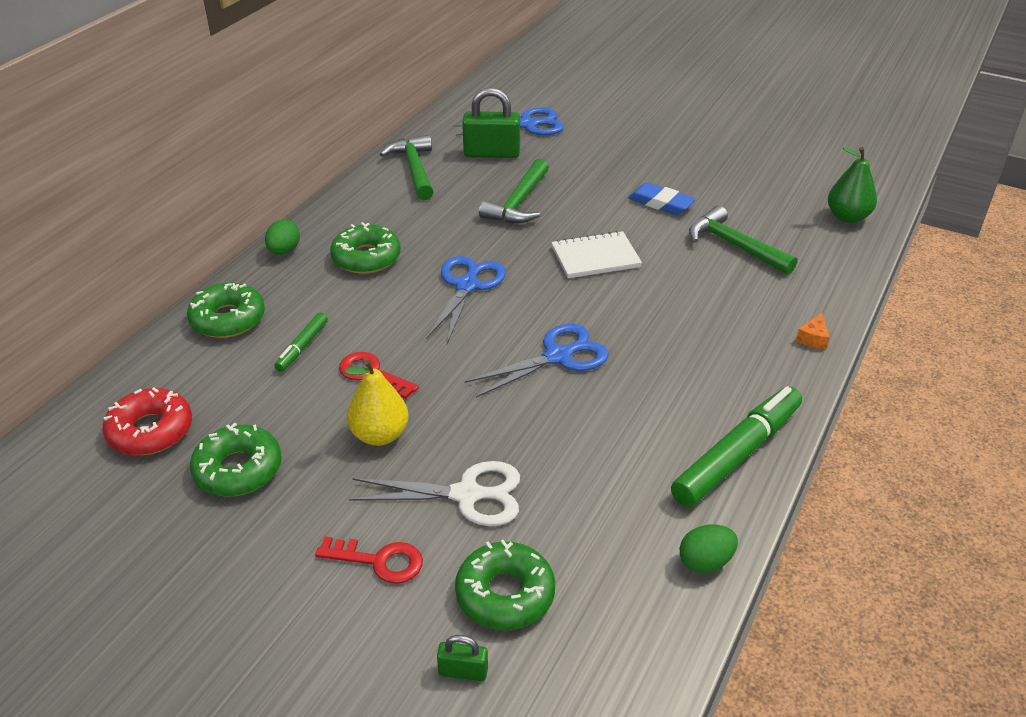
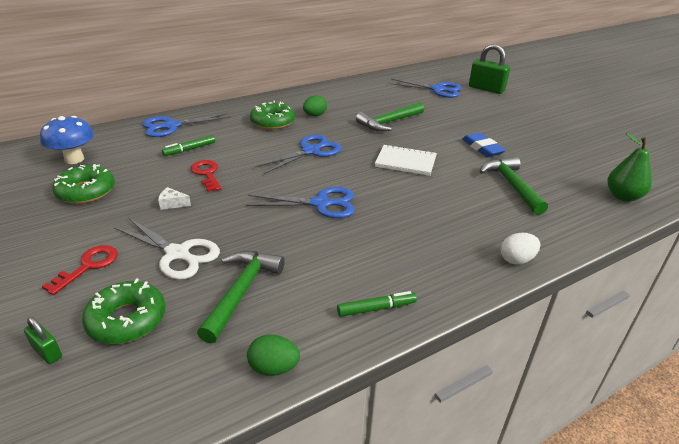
camera: 30 degrees right, 5 degrees down
(150, 431) = (74, 159): red donut -> blue mushroom
(228, 319) = (172, 126): green donut -> blue scissors
(284, 251) = (236, 107): green egg -> green egg (315, 115)
(379, 435) = (172, 204): yellow pear -> white cheese
(379, 561) = (88, 266): red key -> red key turned 105 degrees counterclockwise
(414, 169) = (347, 92): green hammer -> green hammer (241, 292)
(491, 153) = (400, 96): green padlock -> green padlock (486, 89)
(736, 454) = (376, 308): green marker -> green marker, size x0.50
(813, 338) = (516, 260): orange cheese -> white egg

